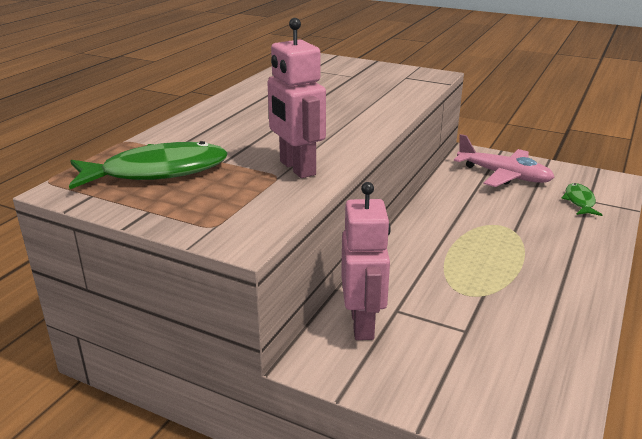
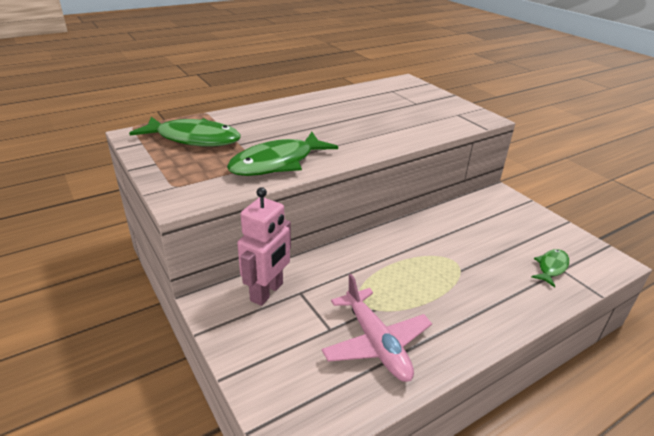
camera: 30 degrees right, 5 degrees up
(297, 168) = (277, 163): pink robot -> green fish
(504, 176) = (507, 222): pink plane -> pink plane (376, 343)

